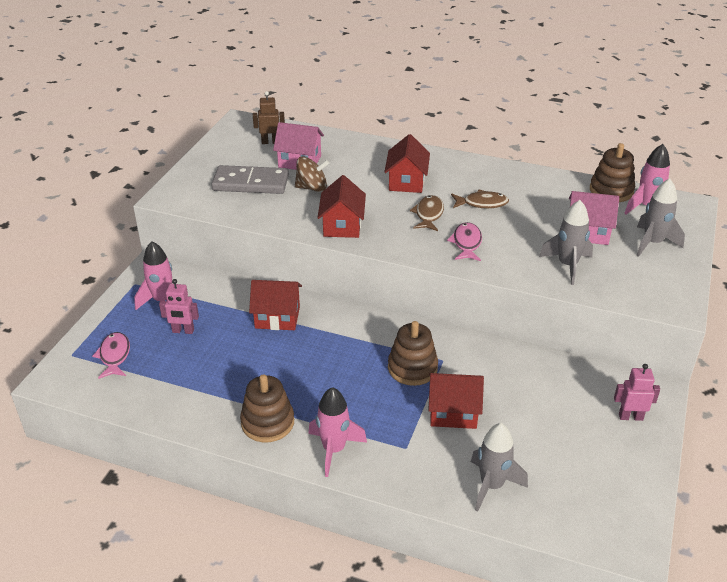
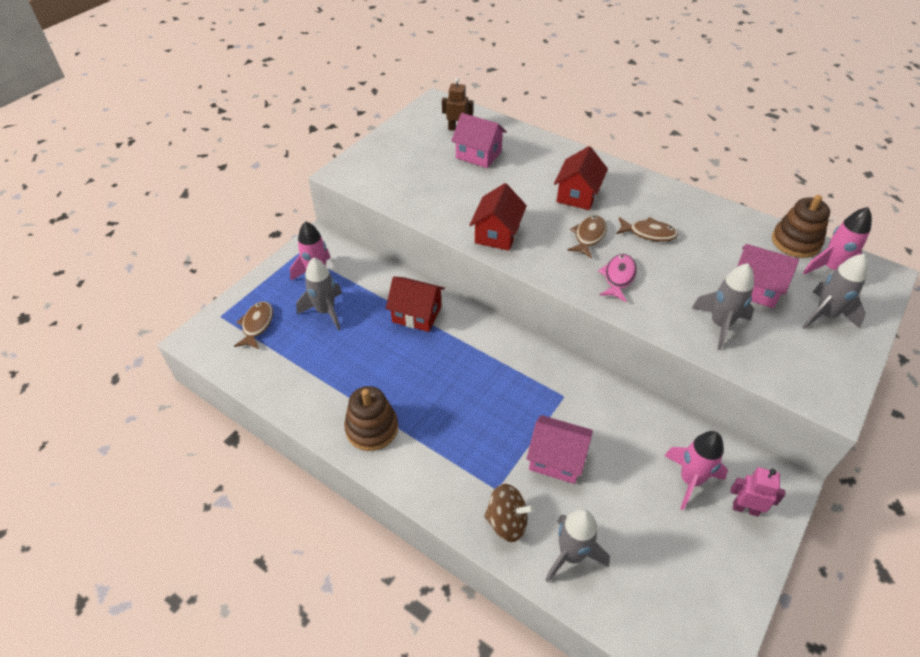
camera: 15 degrees right, 10 degrees up
(114, 356) = (257, 325): pink fish -> brown fish
(183, 331) = (325, 311): pink robot -> grey rocket
(250, 183) = (424, 171): grey domino -> none
(312, 188) = (481, 186): brown spinning top -> brown spinning top (507, 522)
(334, 450) = (425, 474): pink rocket -> pink rocket (690, 480)
(412, 368) = (530, 398): brown stacking toy -> none
(453, 412) = (556, 459): red house -> pink house

